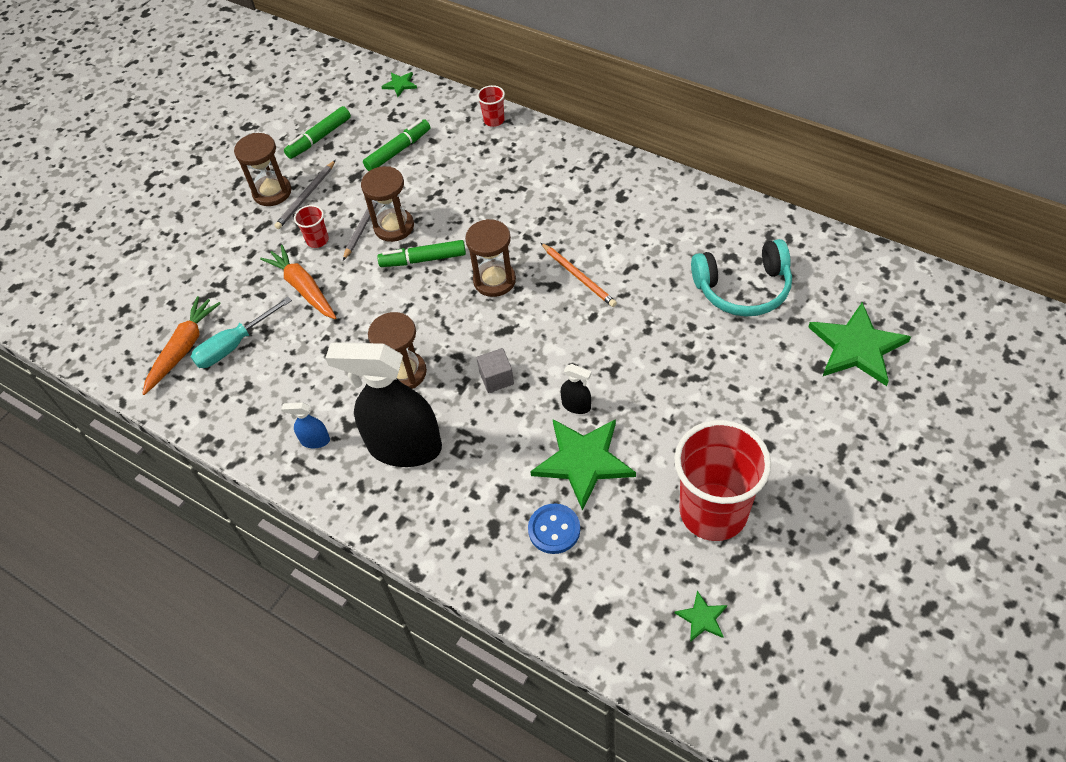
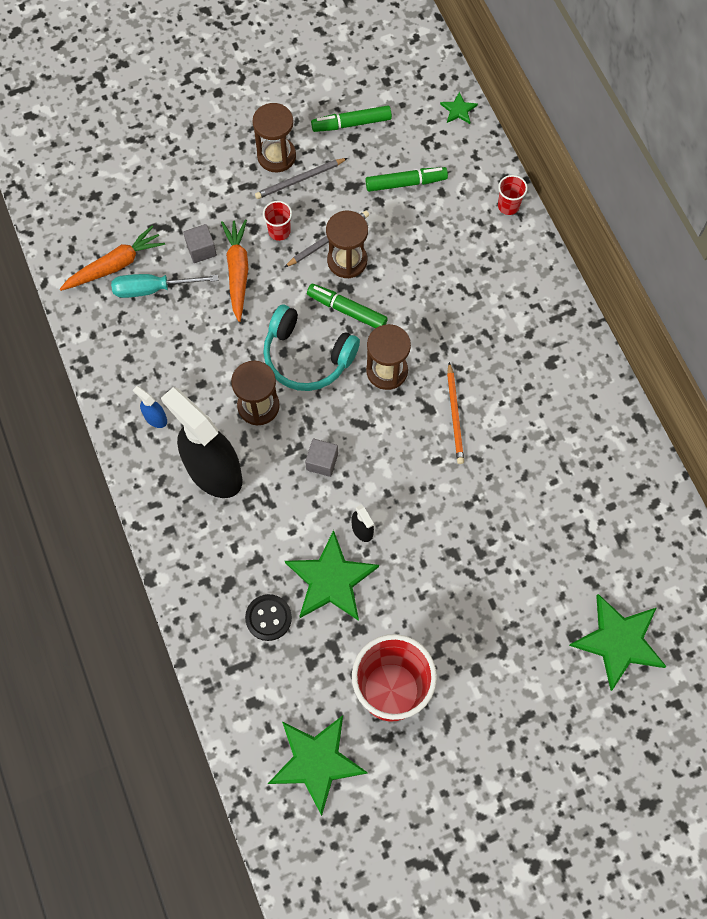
camera: 30 degrees right, 15 degrees up
(257, 292) = (201, 250): none -> grey cube
(554, 529) = (268, 618): blue button -> black button
(702, 618) = (316, 762): green star -> green star, size x2.17
(743, 289) = (575, 523): turquoise headphones -> turquoise headphones (307, 357)

